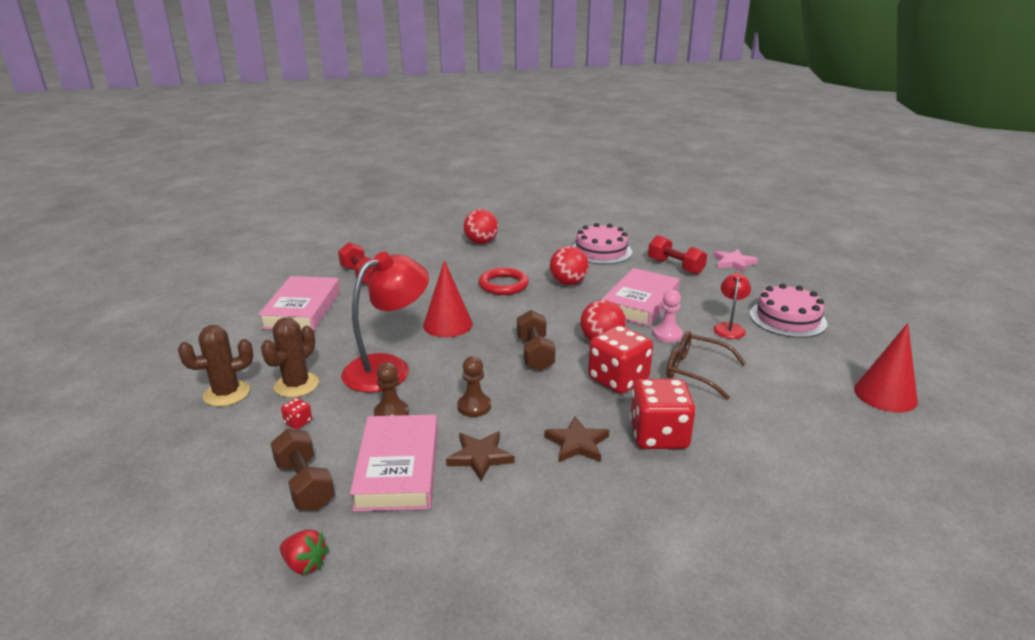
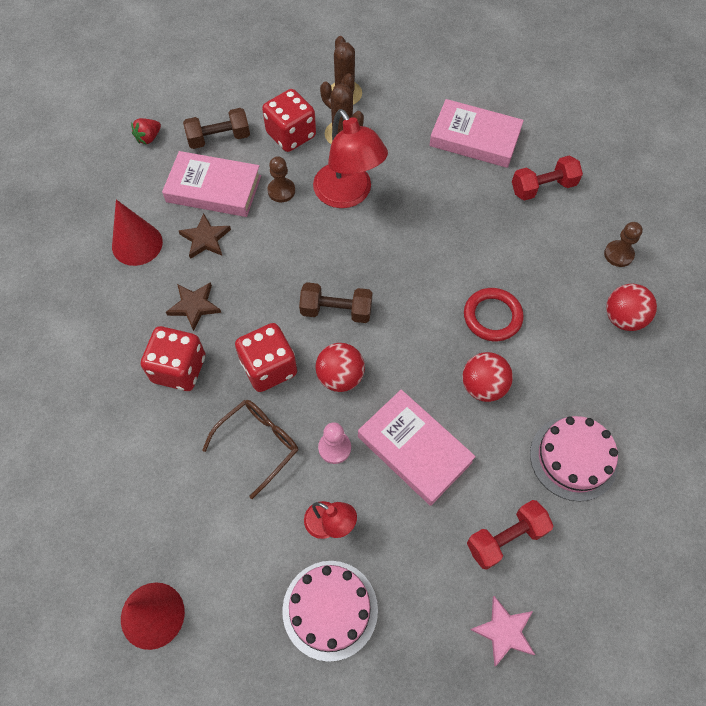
camera: 105 degrees right, 35 degrees up
(298, 422) = (291, 135): red dice -> red dice, size x2.41
(447, 324) = (413, 249): red cone -> red cone (137, 244)
(474, 406) = (270, 246): brown pawn -> brown pawn (618, 254)

